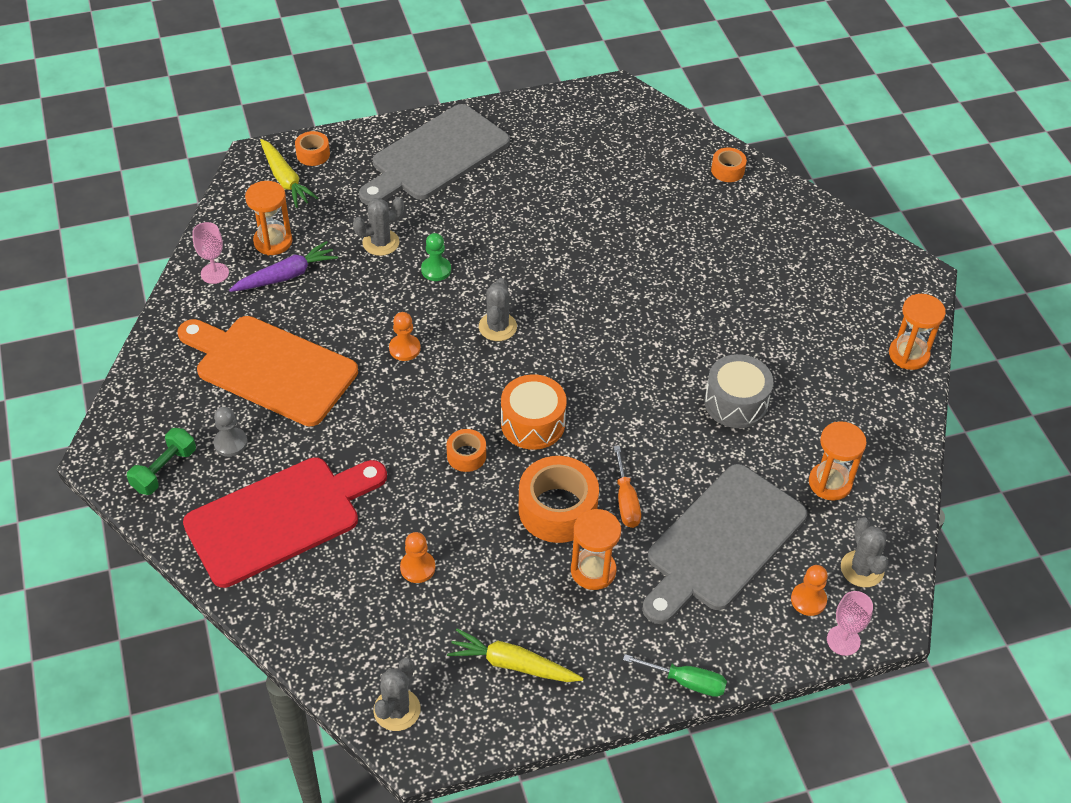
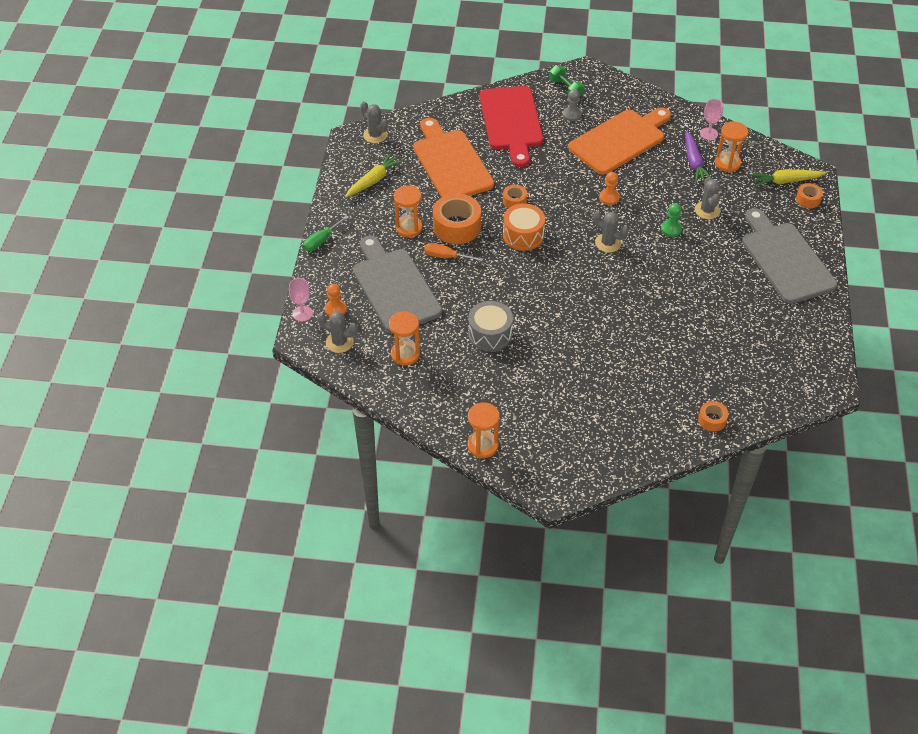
camera: 115 degrees right, 0 degrees up
(417, 568) = (451, 163): orange pawn -> orange cutting board

